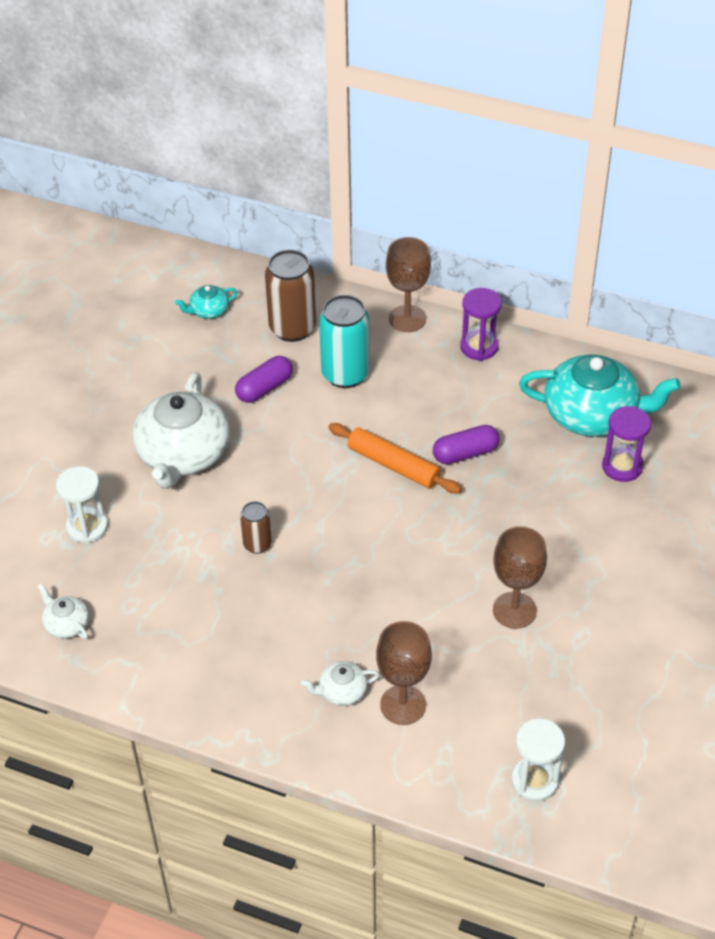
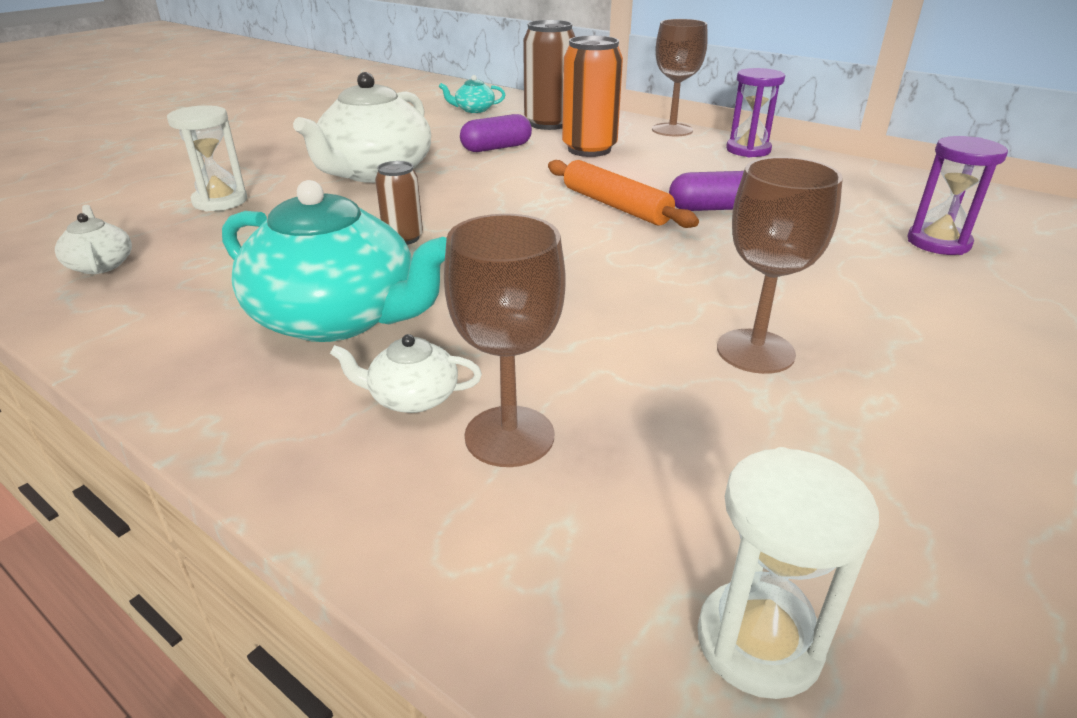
camera: 15 degrees right, 15 degrees down
(345, 374) = (589, 149): turquoise can -> orange can
(592, 415) = (890, 202): turquoise teapot -> turquoise teapot (337, 318)

